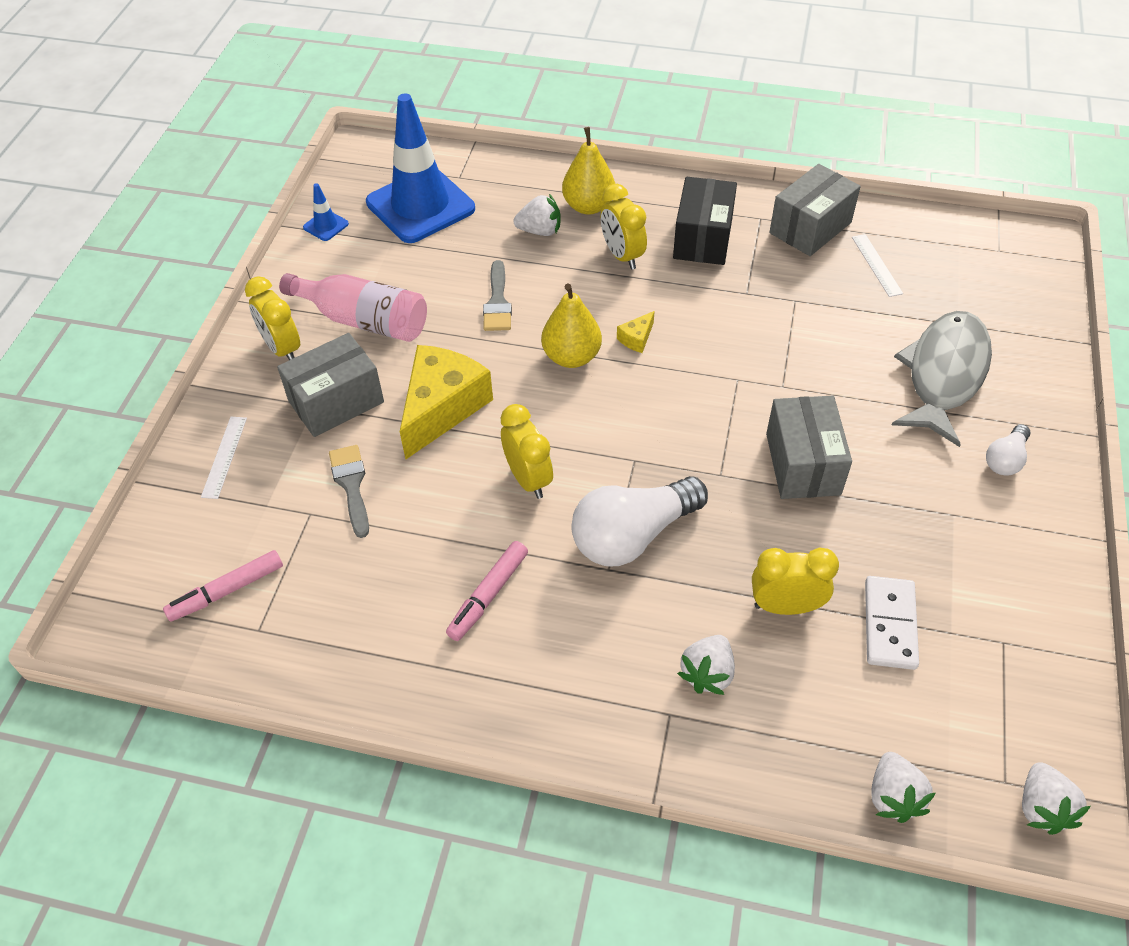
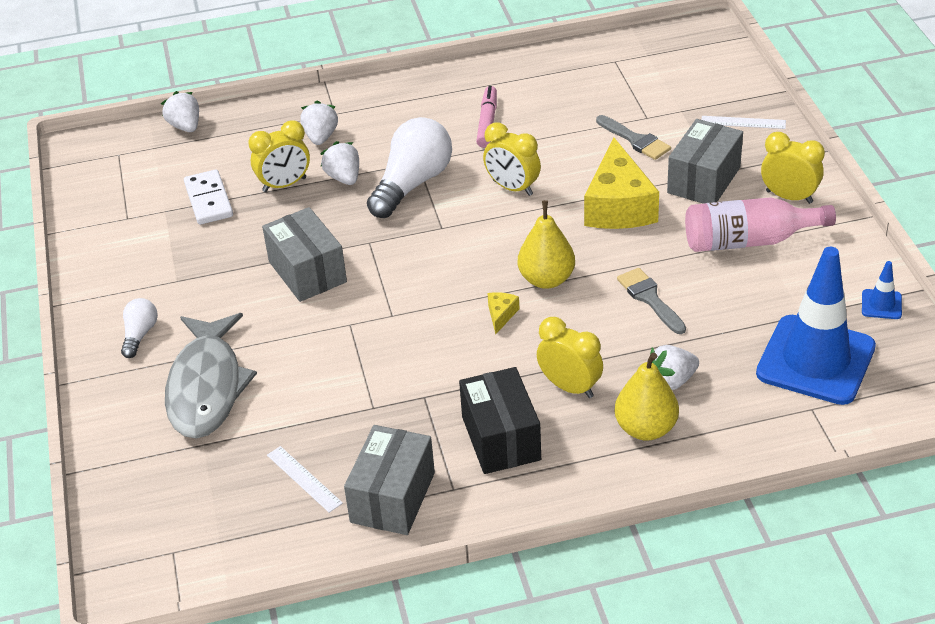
camera: 155 degrees right, 10 degrees down
(224, 457) = (743, 122): white ruler -> white ruler turned 60 degrees counterclockwise
(226, 591) = (655, 68): pink marker -> none
(1042, 807) = (95, 151): white strawberry -> white strawberry (344, 177)

